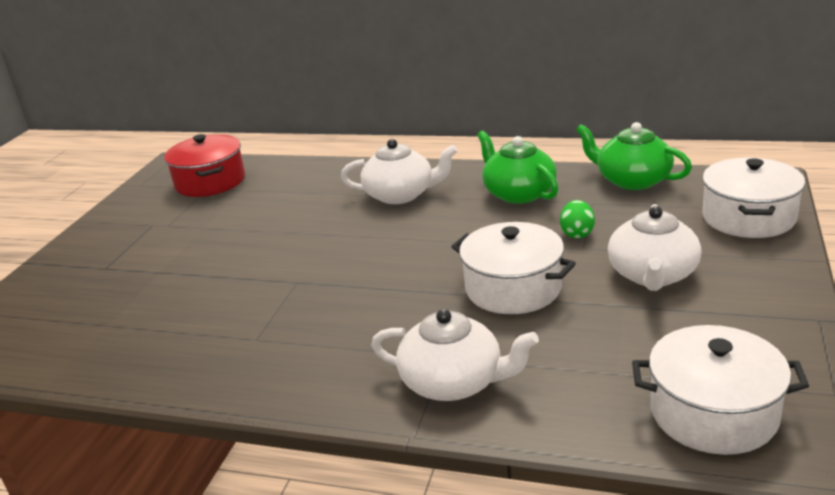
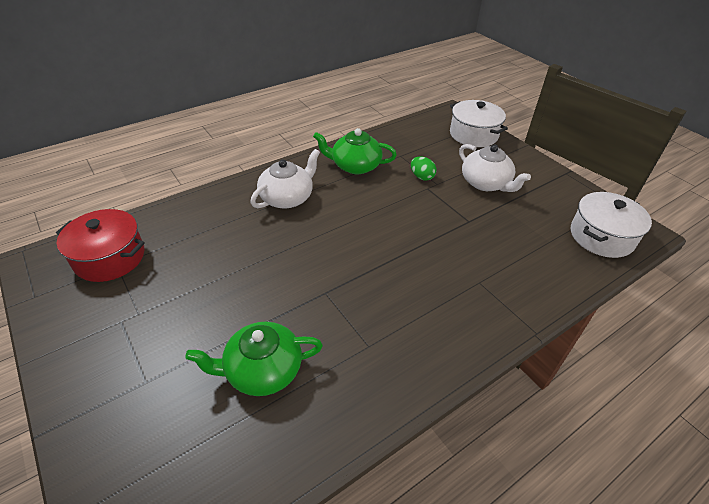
camera: 55 degrees left, 15 degrees up
(454, 382) = (504, 292): white teapot -> none
(513, 288) = (444, 224): white pot -> none
(632, 180) = (397, 134): green teapot -> green teapot (262, 370)

